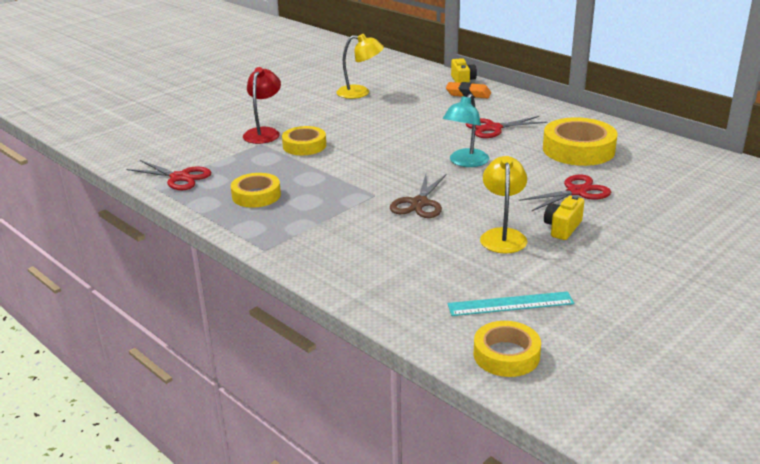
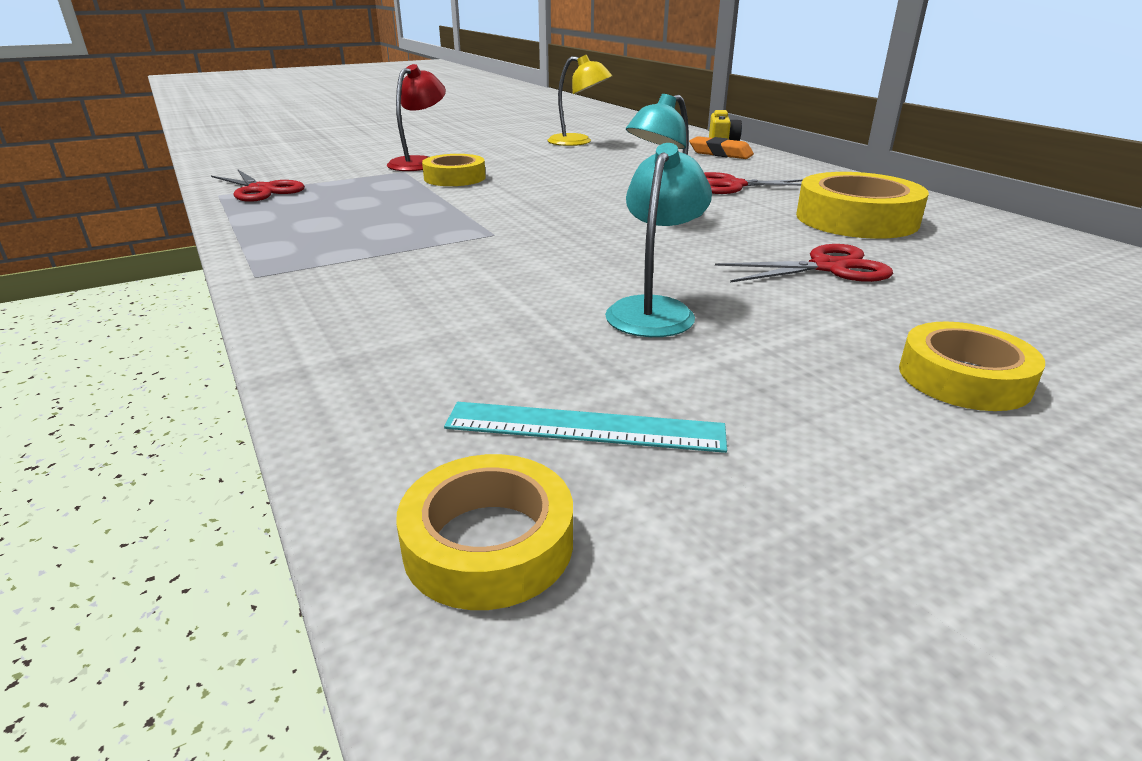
camera: 15 degrees right, 0 degrees up
(256, 195) = (329, 216): yellow tape -> yellow tape (963, 378)
(419, 203) = (550, 251): brown scissors -> none
(503, 236) = (654, 310): yellow lamp -> turquoise lamp
(562, 228) = (775, 313): yellow camera -> none

